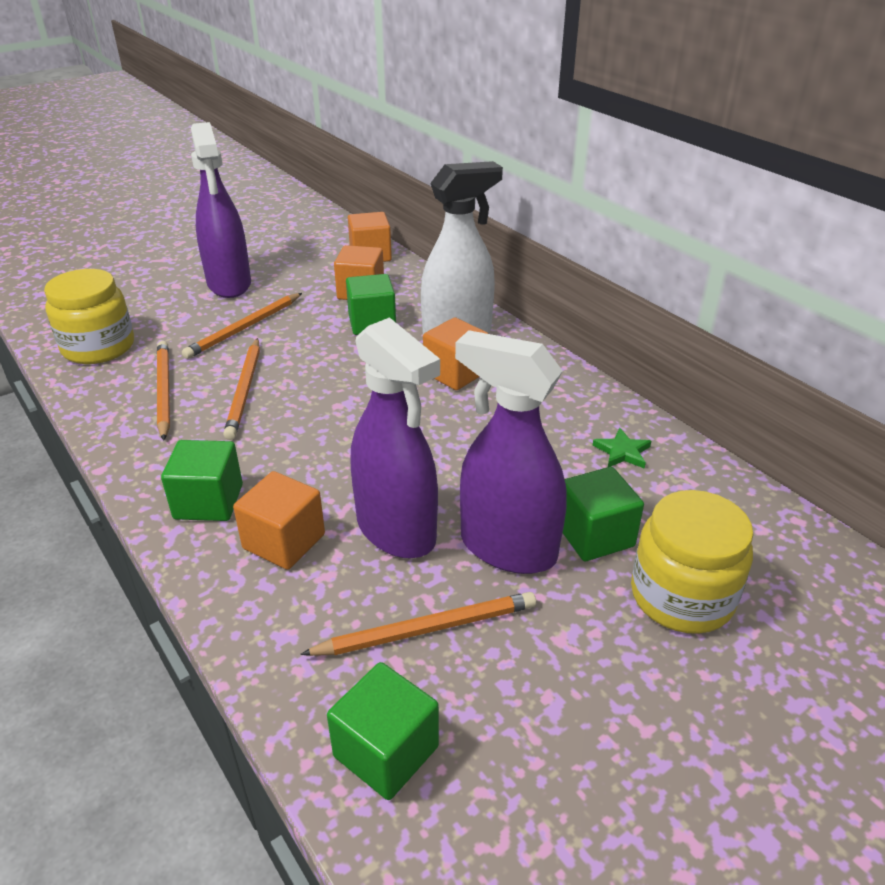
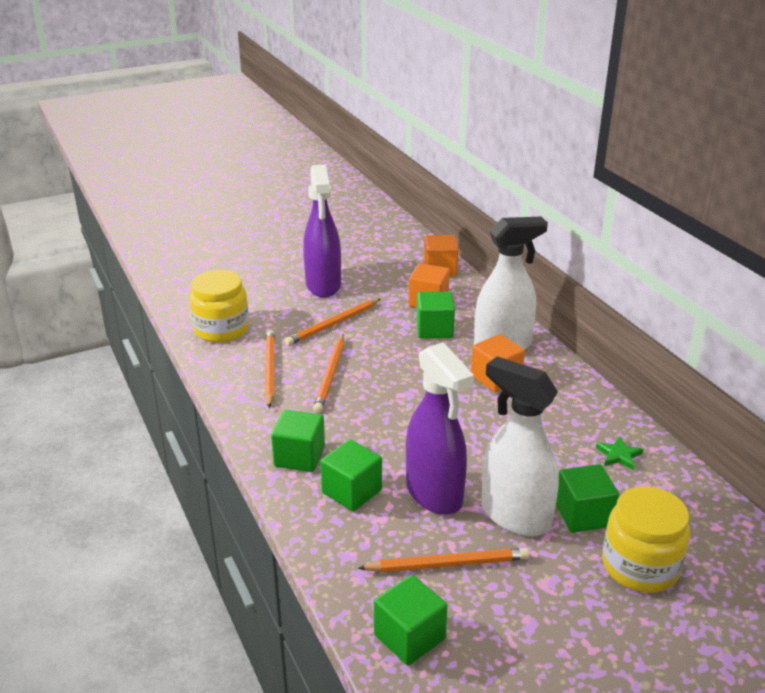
camera: 10 degrees right, 5 degrees down
(284, 541) = (352, 491): orange cube -> green cube
(507, 548) = (515, 516): purple spray bottle -> white spray bottle

